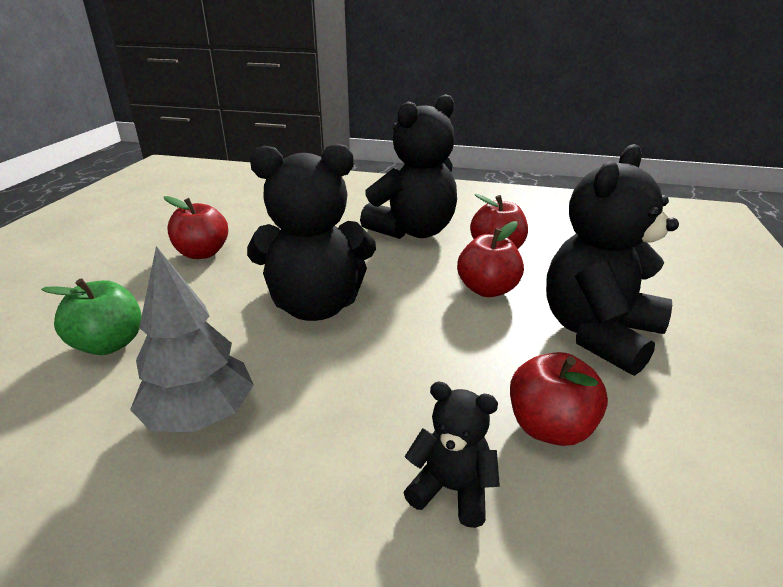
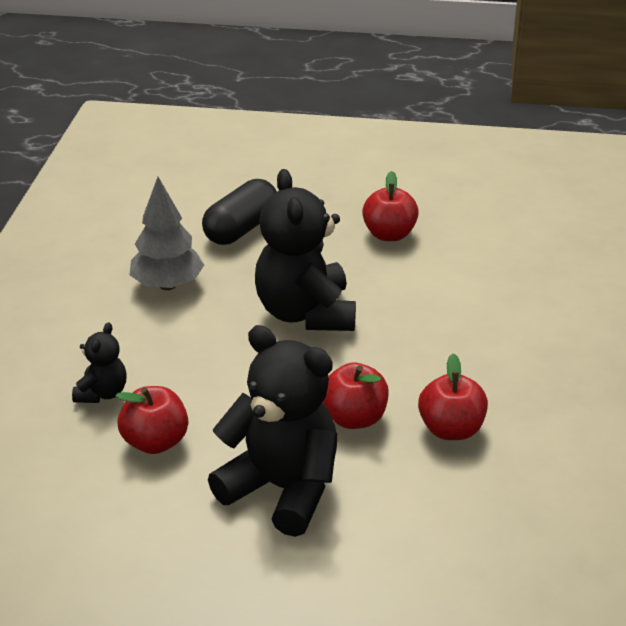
camera: 85 degrees right, 5 degrees up
(109, 344) = (241, 229): green apple -> black capsule
(413, 231) = (483, 363): black teddy bear -> none

